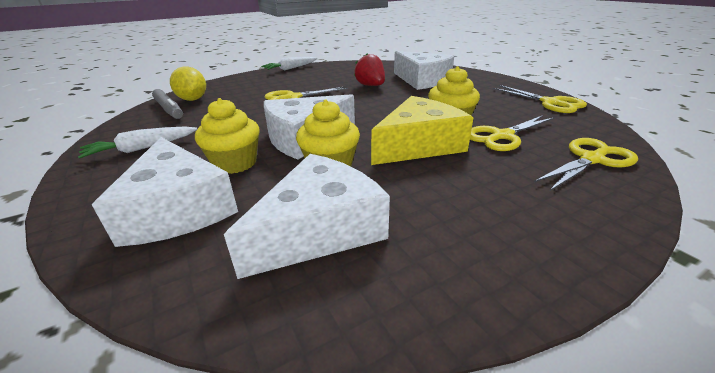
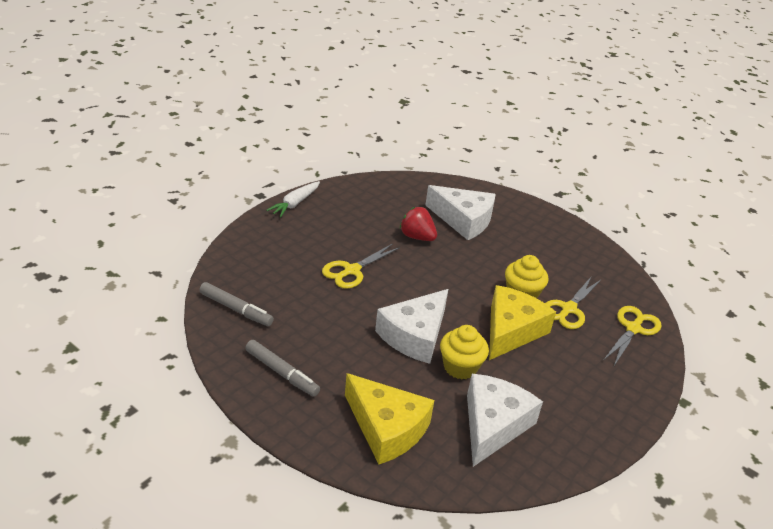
camera: 25 degrees left, 5 degrees up
(142, 148) = (281, 373): white carrot -> grey marker
(178, 209) = (386, 428): white cheese -> yellow cheese
(193, 99) = (242, 287): yellow lemon -> none
(235, 163) = (383, 376): yellow cupcake -> none
(550, 103) = (592, 252): yellow scissors -> none

